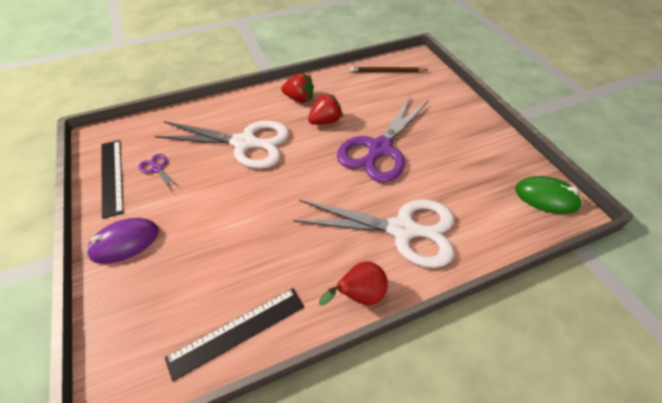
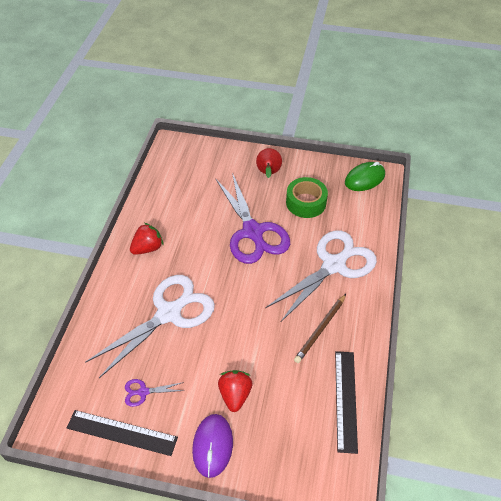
camera: 55 degrees left, 0 degrees up
(325, 121) = (192, 246): red strawberry -> red strawberry (235, 395)
(359, 295) = (365, 318): red pear -> red pear (268, 173)
(387, 72) = (171, 173): brown pencil -> brown pencil (320, 329)
(456, 167) = (306, 202): none -> green tape

